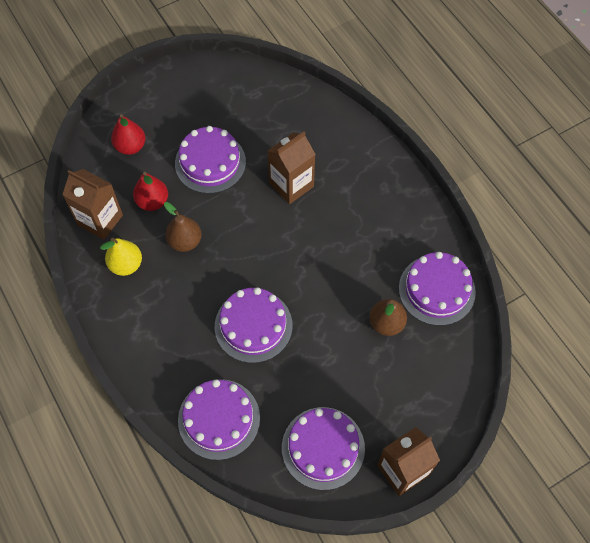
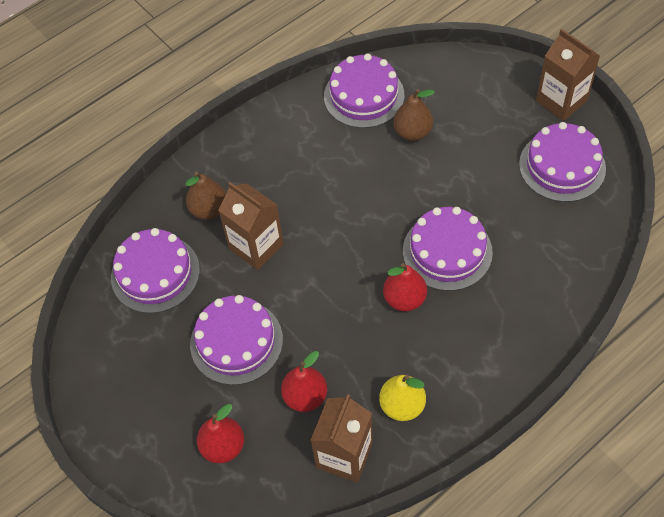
camera: 95 degrees left, 5 degrees down
(185, 241) = (355, 345): brown pear -> brown pear (209, 210)
(216, 284) = (404, 299): none -> red pear
(219, 419) = (563, 263): purple cake -> purple cake (155, 273)

